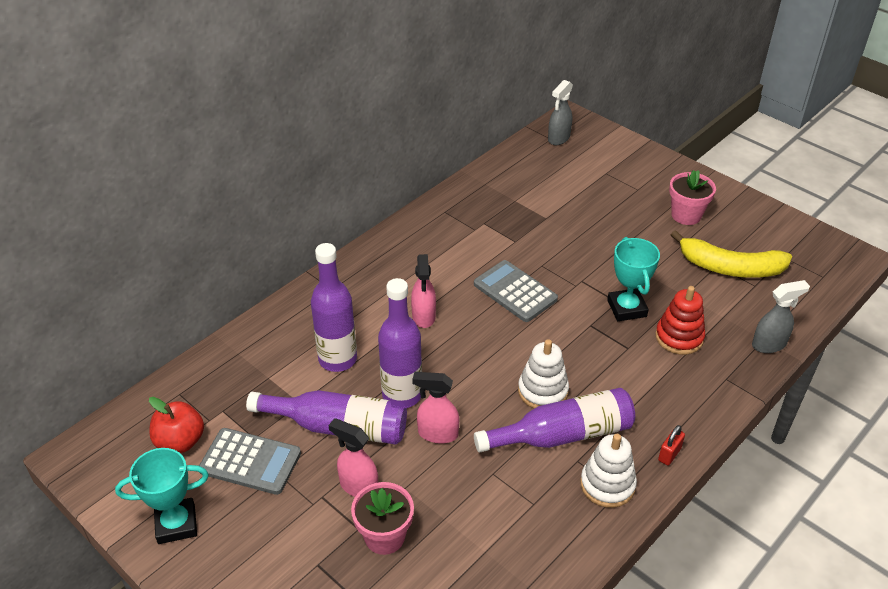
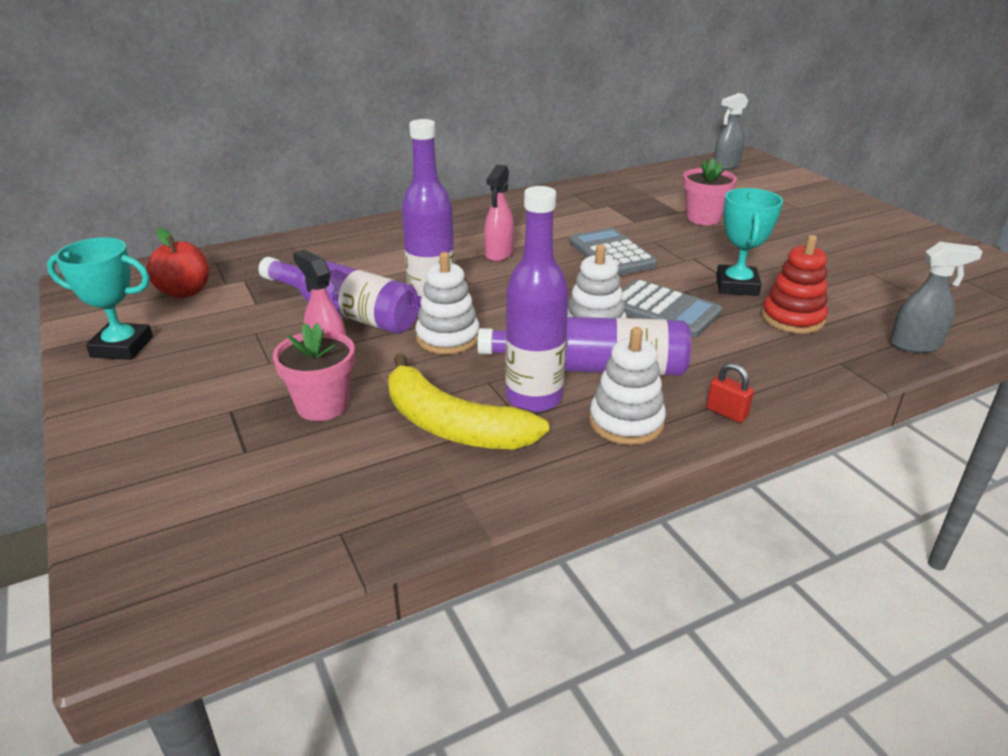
camera: 20 degrees right, 10 degrees down
(250, 462) = (236, 319): grey calculator -> grey calculator (663, 310)
(337, 359) = (386, 267): purple bottle -> purple bottle (534, 398)
(437, 434) = (448, 338): pink spray bottle -> white stacking toy
(669, 454) = (726, 413): red padlock -> red padlock turned 75 degrees clockwise
(686, 215) = (848, 232): pink flower pot -> pink flower pot (703, 218)
(730, 267) = (887, 277): yellow banana -> yellow banana (452, 425)

